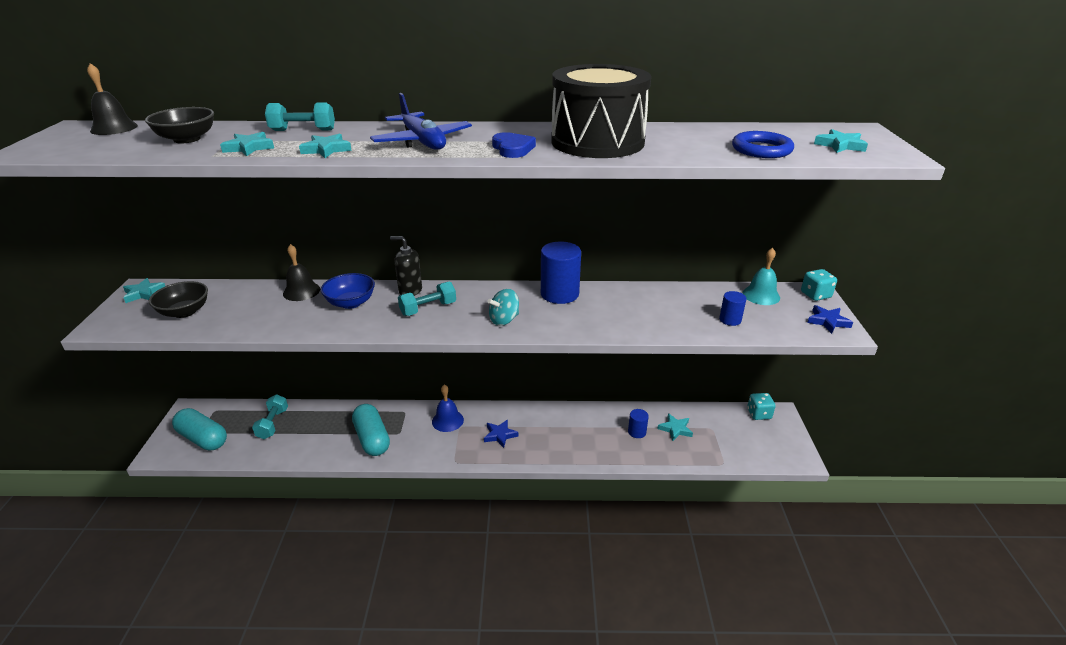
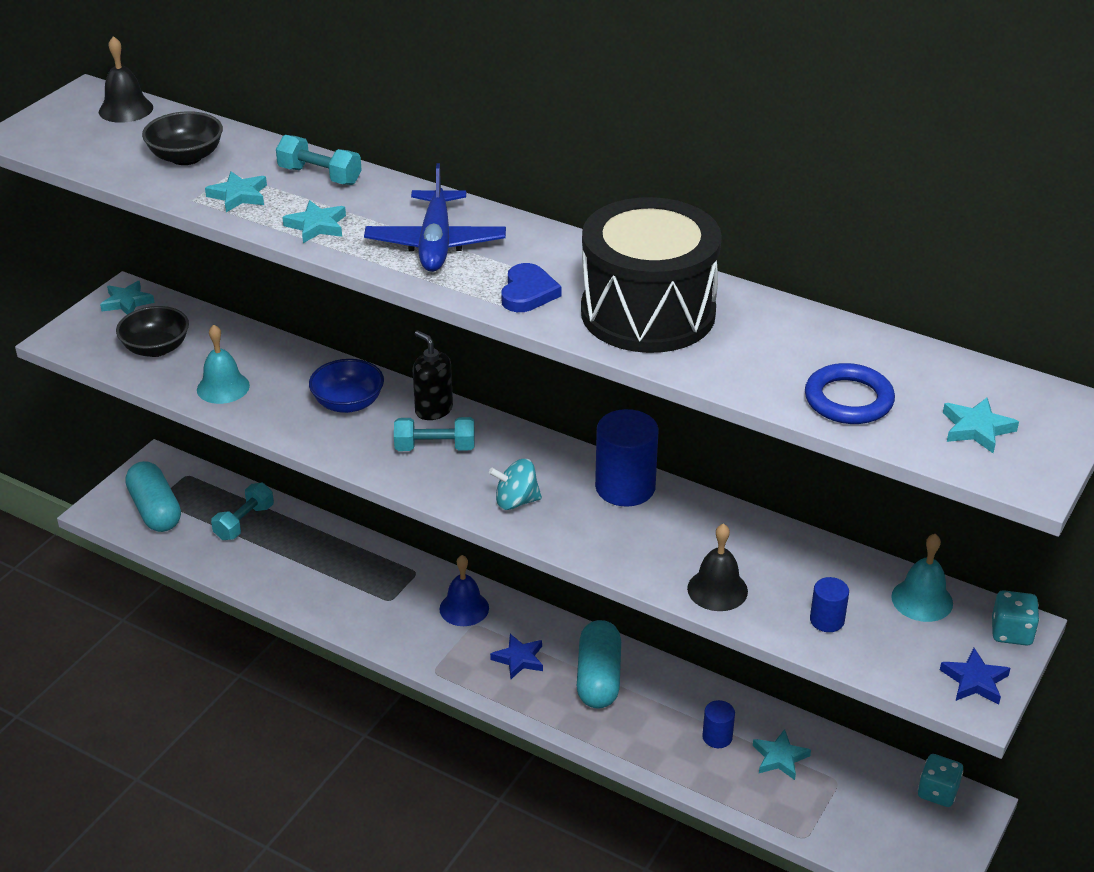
camera: 30 degrees right, 5 degrees up
(253, 319) = (223, 387): none -> turquoise bell
(301, 291) = (302, 363): black bell -> black bell (717, 589)
(372, 439) = (351, 594): turquoise capsule -> turquoise capsule (598, 678)

